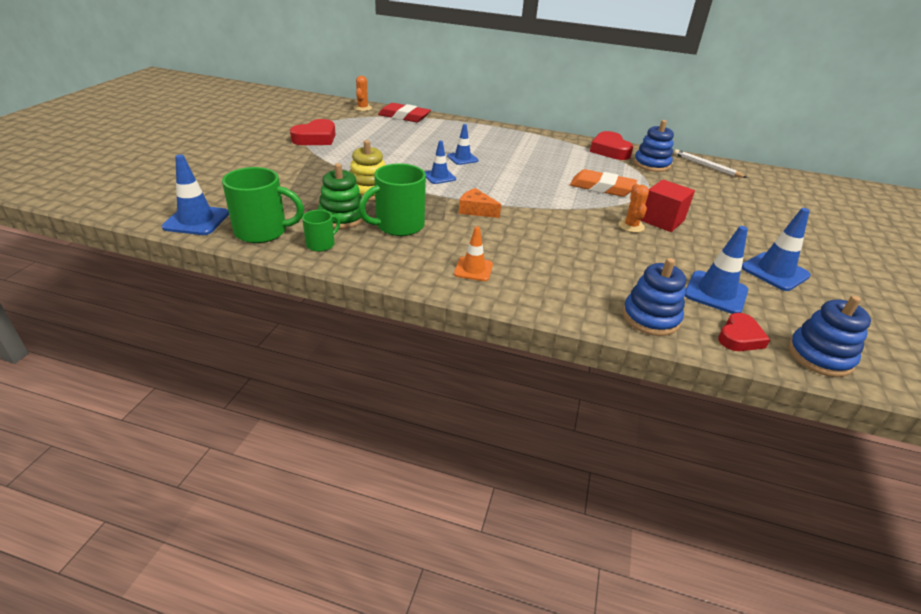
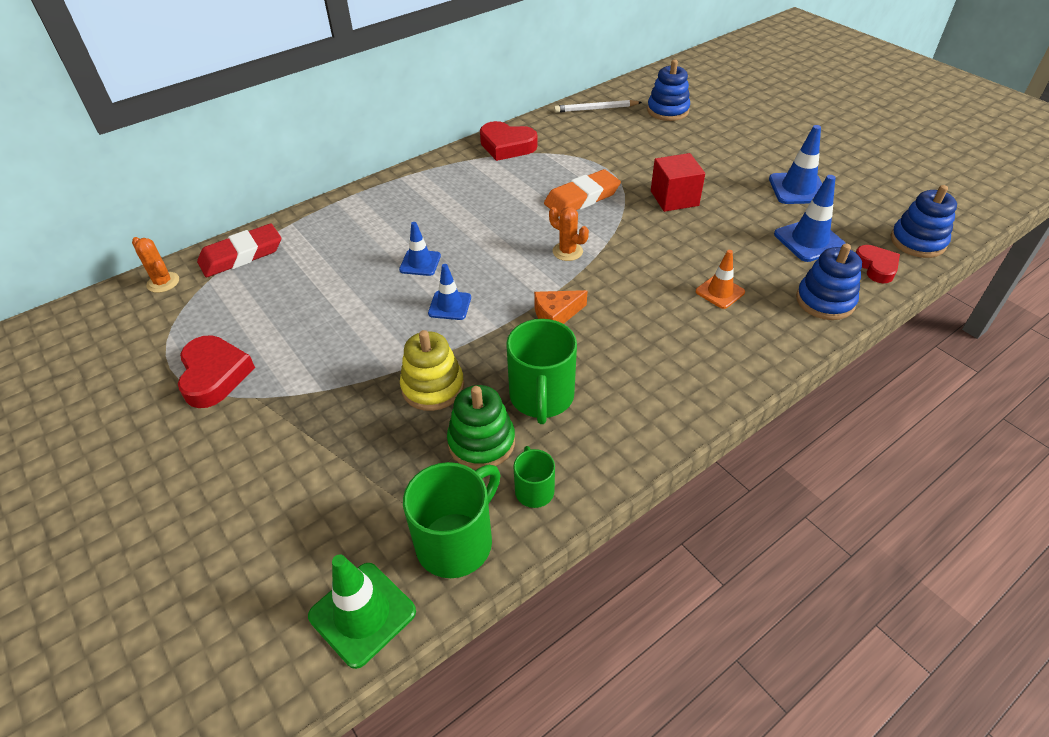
camera: 50 degrees left, 10 degrees up
(196, 220) = (362, 614): blue traffic cone -> green traffic cone
(473, 269) = (676, 378): orange traffic cone -> orange traffic cone (720, 292)
(631, 226) = (670, 223): orange cactus -> orange cactus (567, 251)
(651, 164) = (562, 138): blue stacking toy -> blue stacking toy (667, 110)

